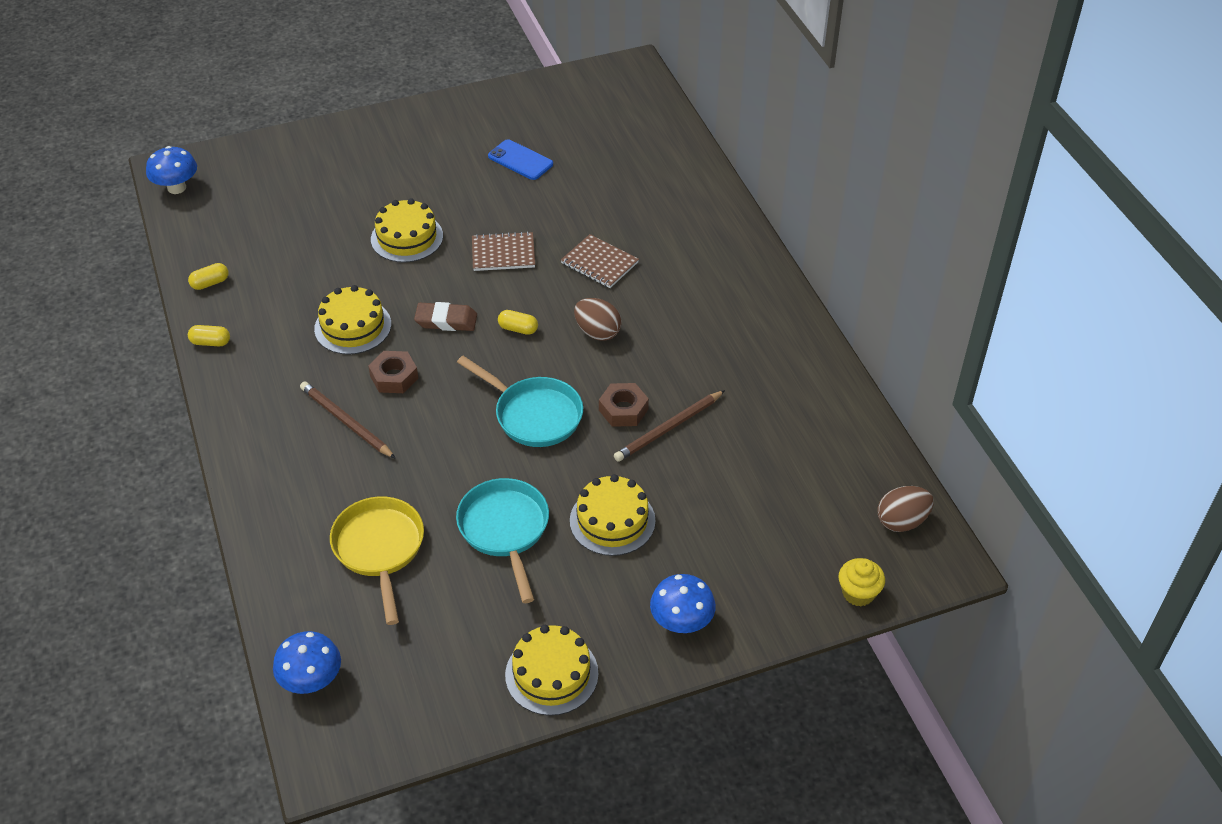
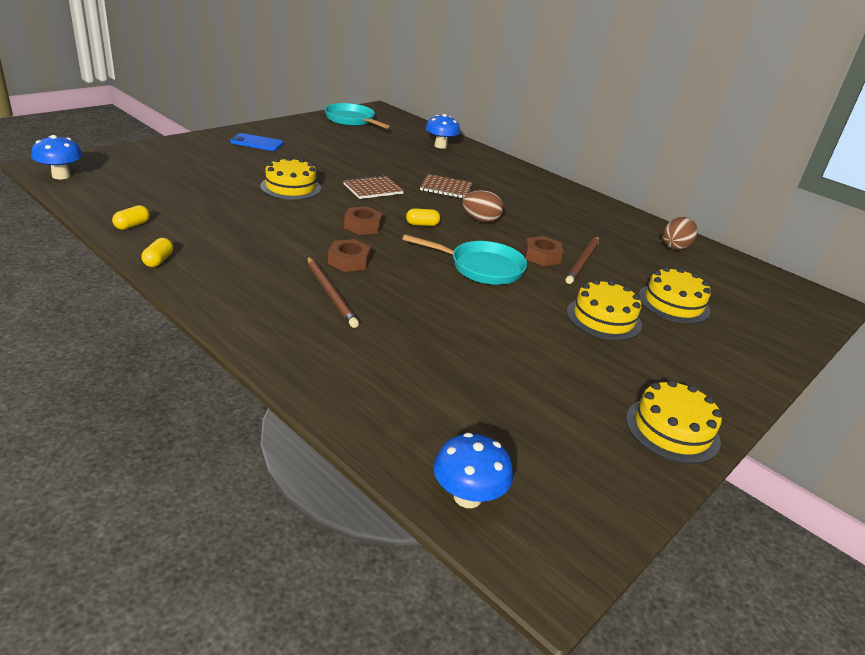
camera: 30 degrees left, 15 degrees down
(210, 342) = (158, 261): yellow capsule -> yellow capsule turned 60 degrees counterclockwise
(346, 422) = (331, 293): brown pencil -> brown pencil turned 135 degrees counterclockwise
(353, 326) = (287, 237): yellow cake -> yellow cake (673, 303)
(379, 549) = (438, 373): yellow pan -> none
(446, 321) = (362, 226): brown eraser -> brown nut
(505, 530) = (531, 339): turquoise pan -> turquoise pan (352, 120)
(520, 160) = (342, 147): blue phone -> blue phone (257, 143)
(681, 622) = (722, 370): blue mushroom -> blue mushroom (440, 146)
(858, 593) = (804, 327): yellow cupcake -> none
(902, 521) = (778, 286): brown egg -> brown egg (675, 246)

